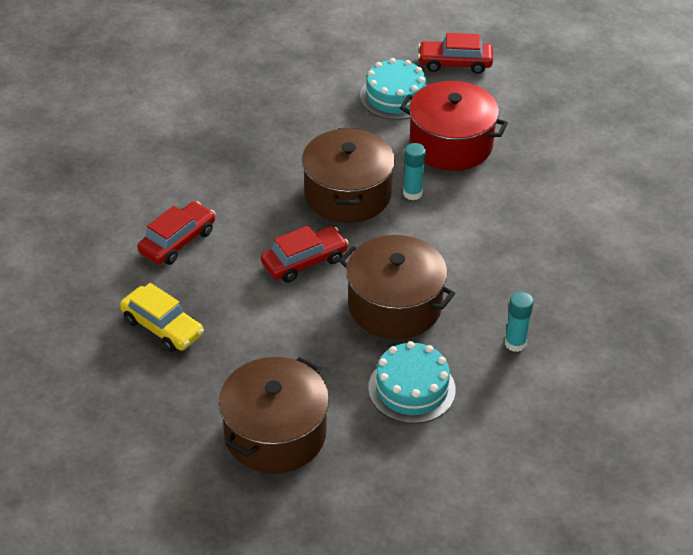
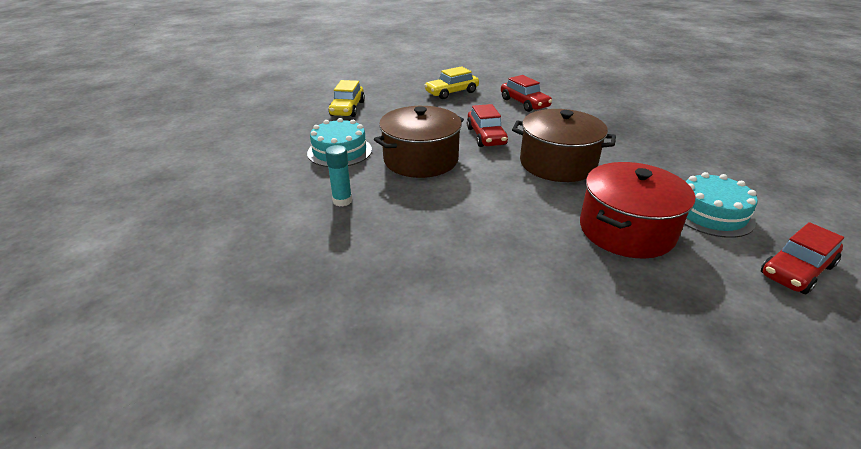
camera: 110 degrees right, 10 degrees down
(275, 433) = (347, 108): brown pot -> yellow car
(412, 193) = (551, 193): turquoise glue stick -> none
(455, 63) = (796, 270): red car -> red car turned 150 degrees counterclockwise

